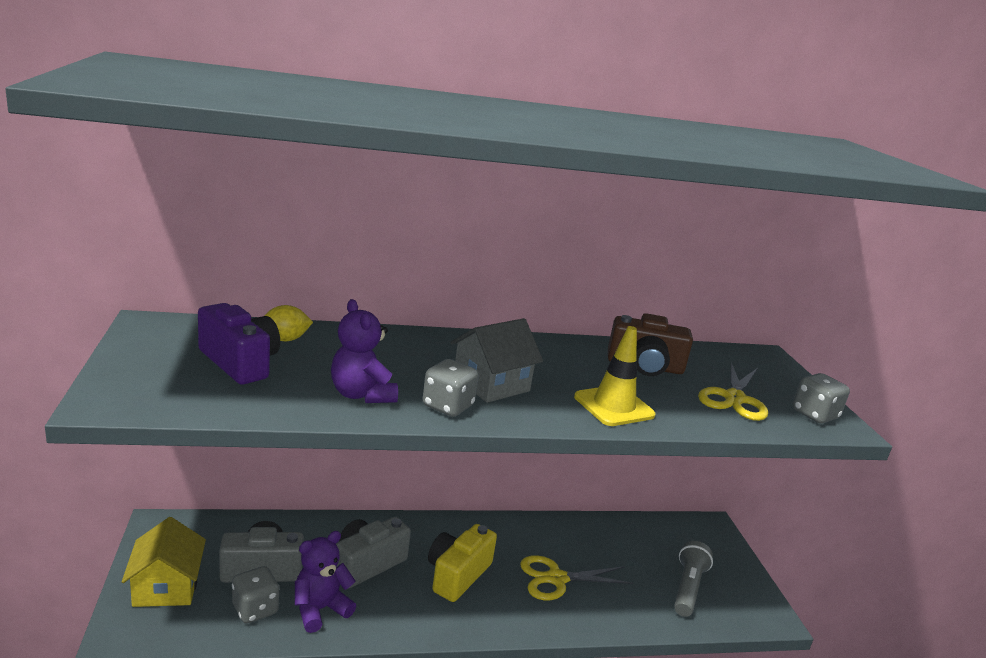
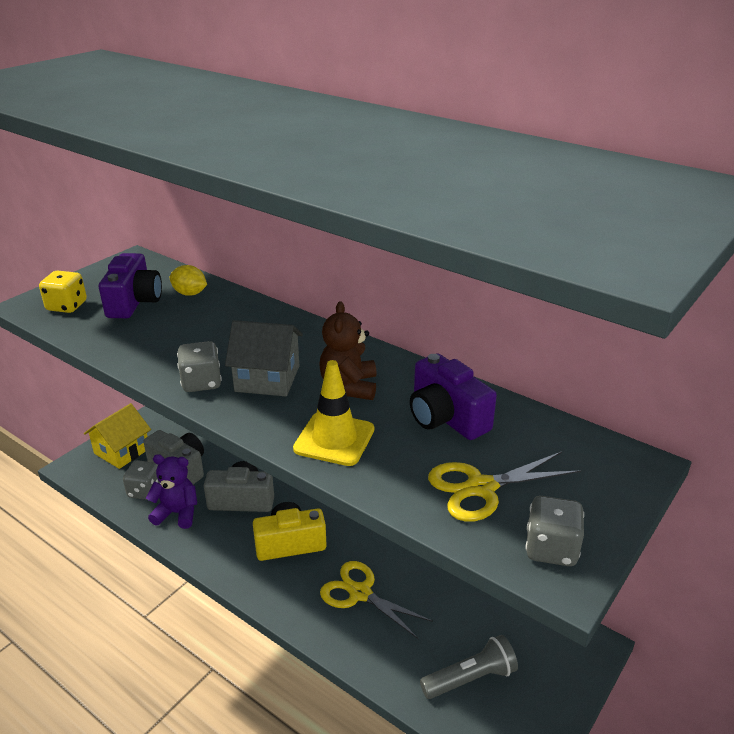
camera: 50 degrees right, 10 degrees up
(164, 389) = (67, 306): none -> yellow dice
(361, 394) = (163, 351): purple teddy bear -> none
(556, 369) = (349, 387): none -> brown teddy bear
(645, 366) = (446, 417): brown camera -> purple camera

